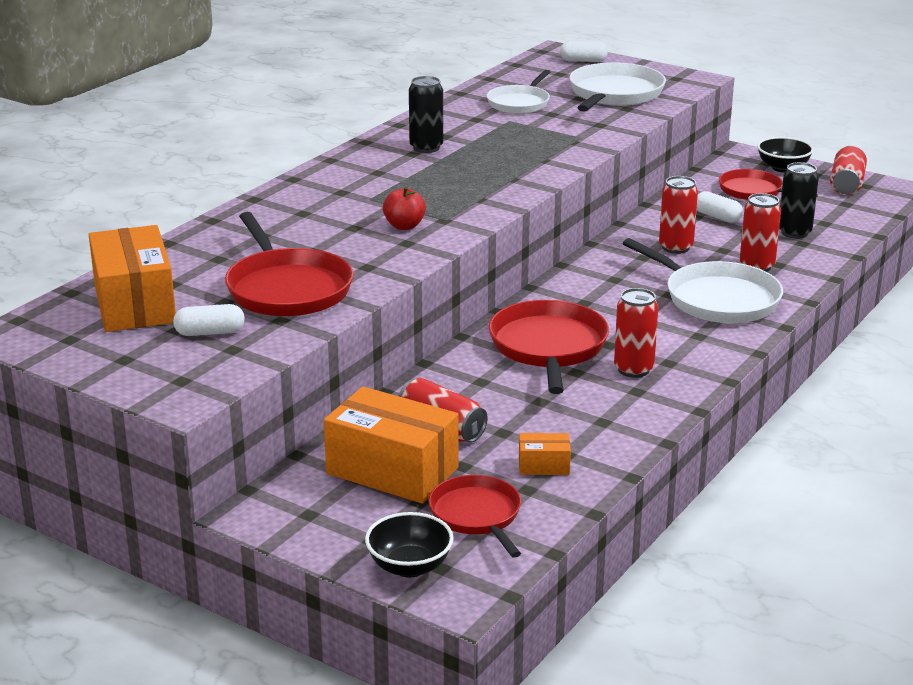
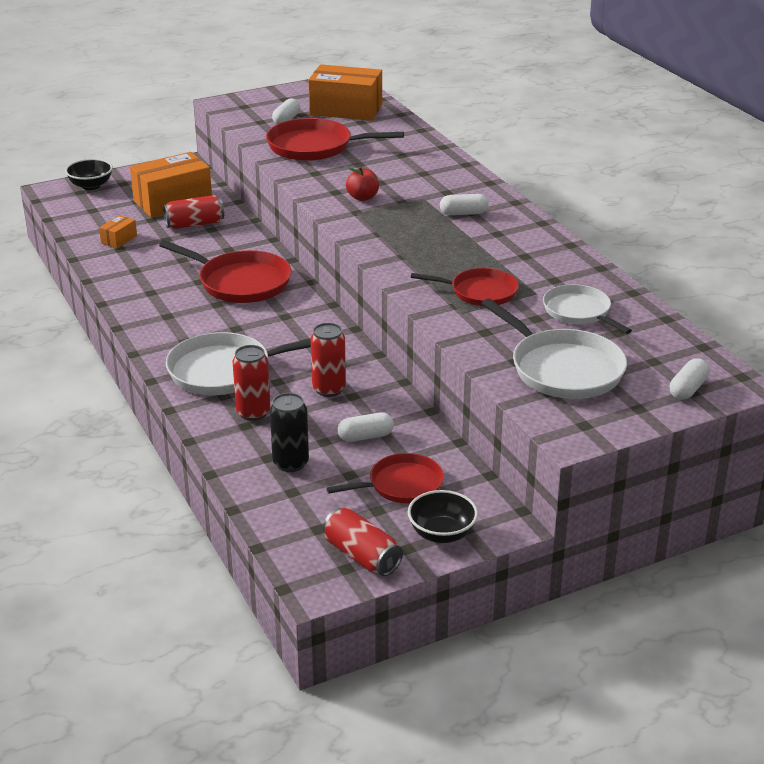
camera: 120 degrees right, 5 degrees up
(385, 174) = (463, 213): none -> white capsule
(426, 148) = (504, 241): black can -> none
(477, 515) = (104, 210): red pan -> red pan (480, 292)
(633, 369) = (176, 300): red can -> none

